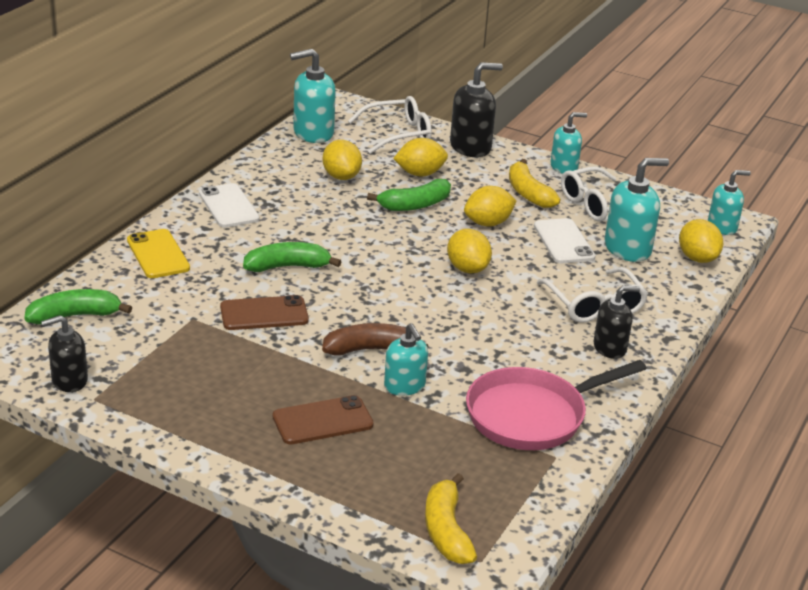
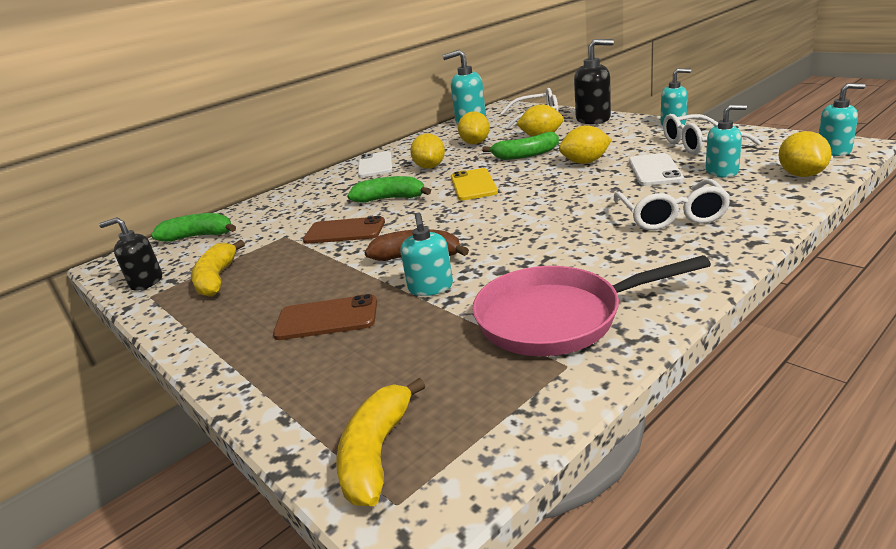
camera: 25 degrees right, 5 degrees down
(158, 254) = (297, 196): yellow phone -> yellow phone (473, 185)
(467, 269) = (549, 193): yellow lemon -> yellow lemon (430, 167)
(528, 193) = (632, 141): yellow banana -> yellow banana (217, 279)
(610, 348) = (677, 252): black soap dispenser -> none
(628, 249) = (722, 172): turquoise soap dispenser -> turquoise soap dispenser, size x0.65

